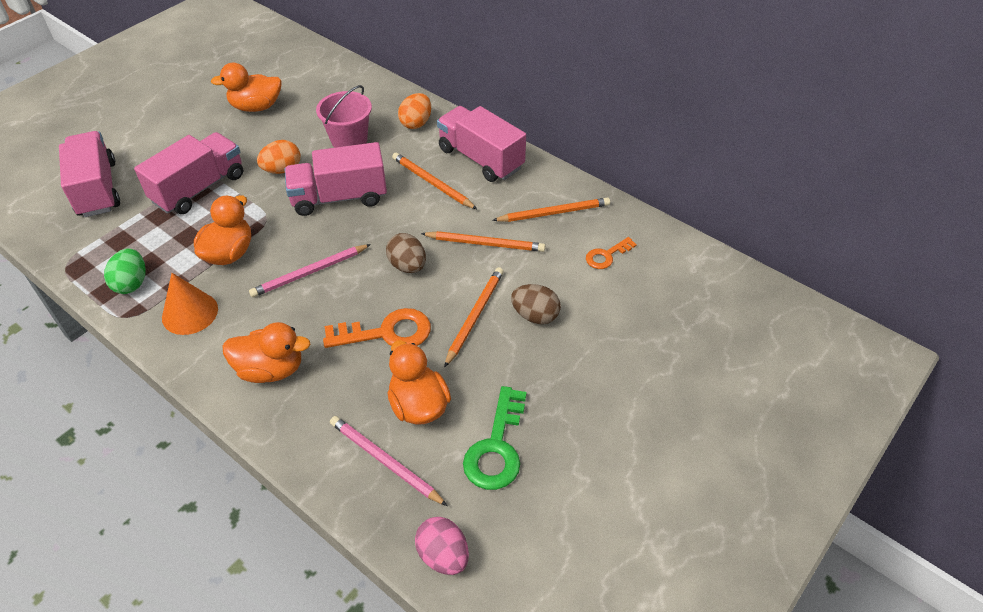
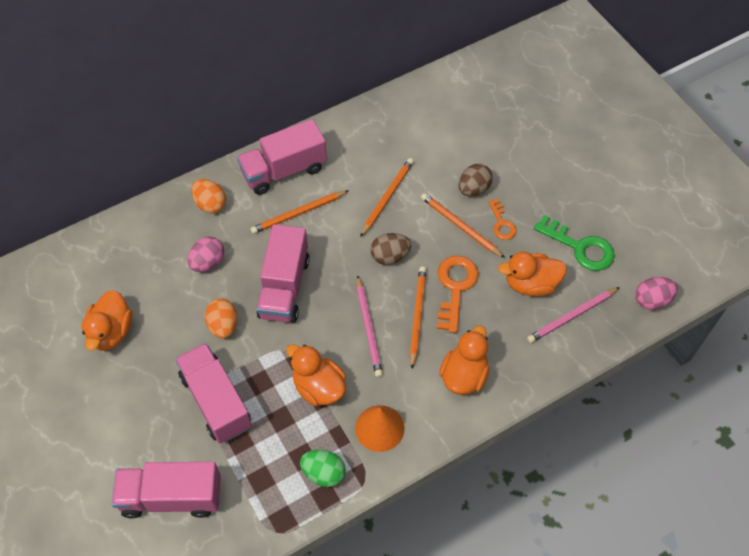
camera: 70 degrees left, 10 degrees up
(349, 140) = (208, 262): pink bucket -> pink egg
(554, 213) = (372, 142): orange pencil -> orange pencil (417, 316)
(606, 255) = (432, 126): orange key -> orange key (501, 223)

